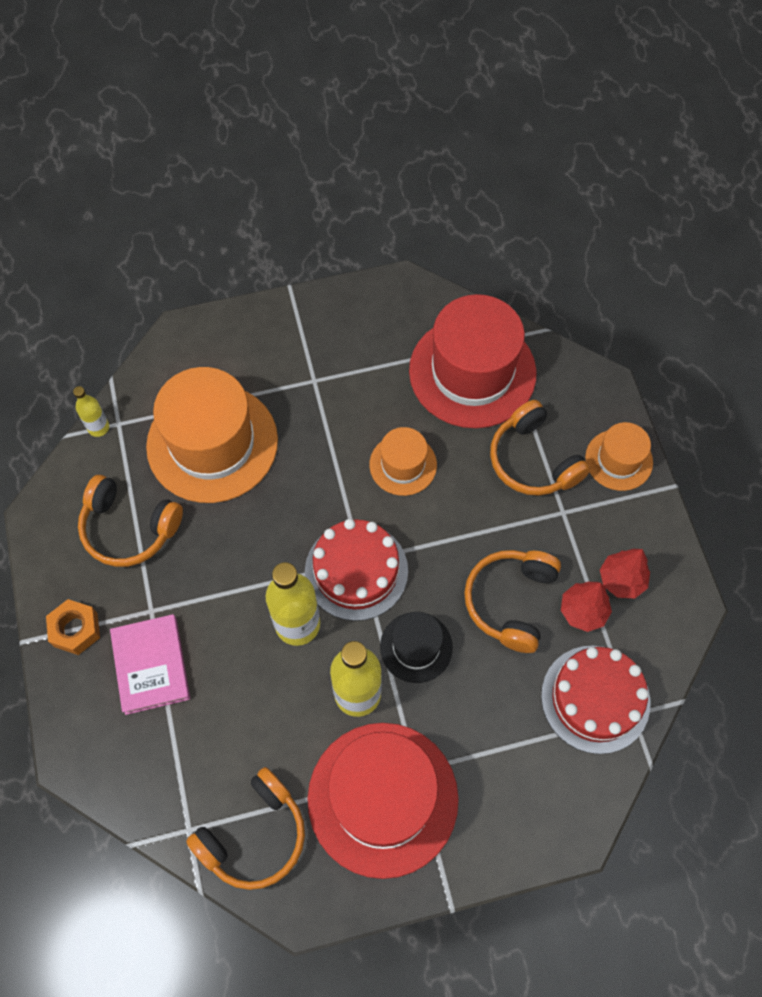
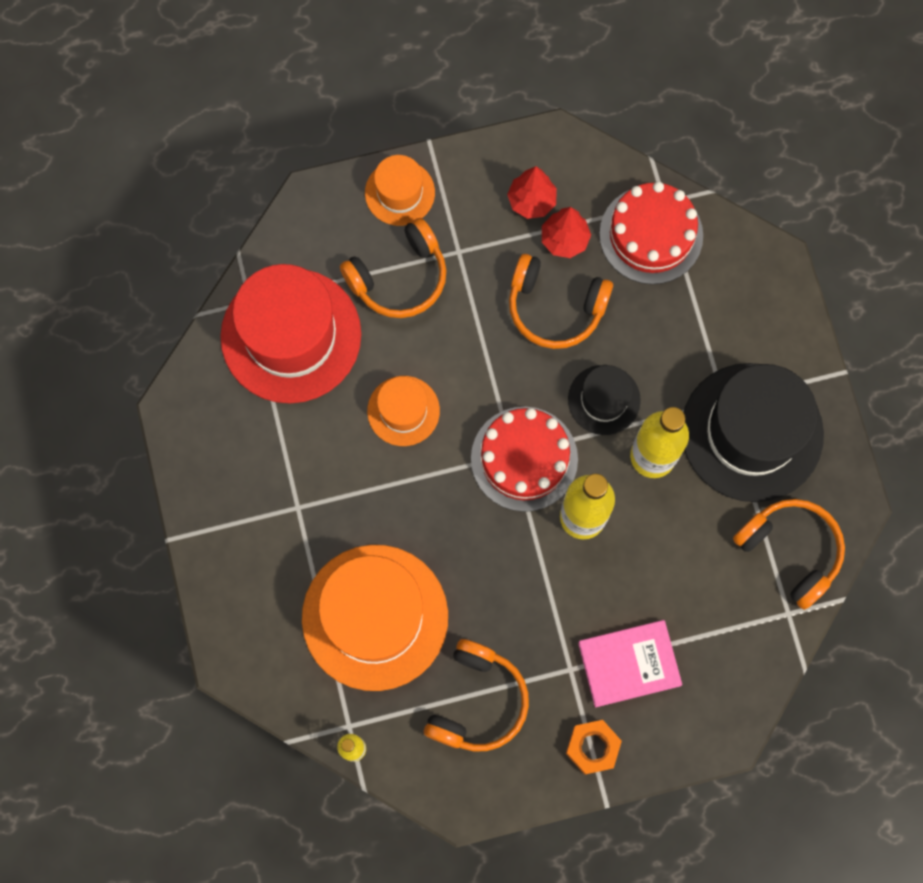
camera: 90 degrees left, 10 degrees up
(383, 798) = (751, 432): red hat -> black hat

